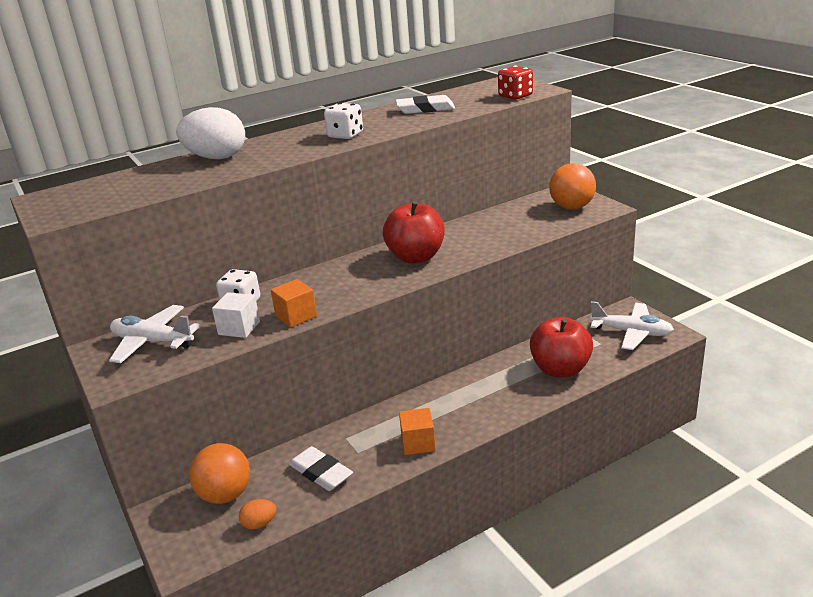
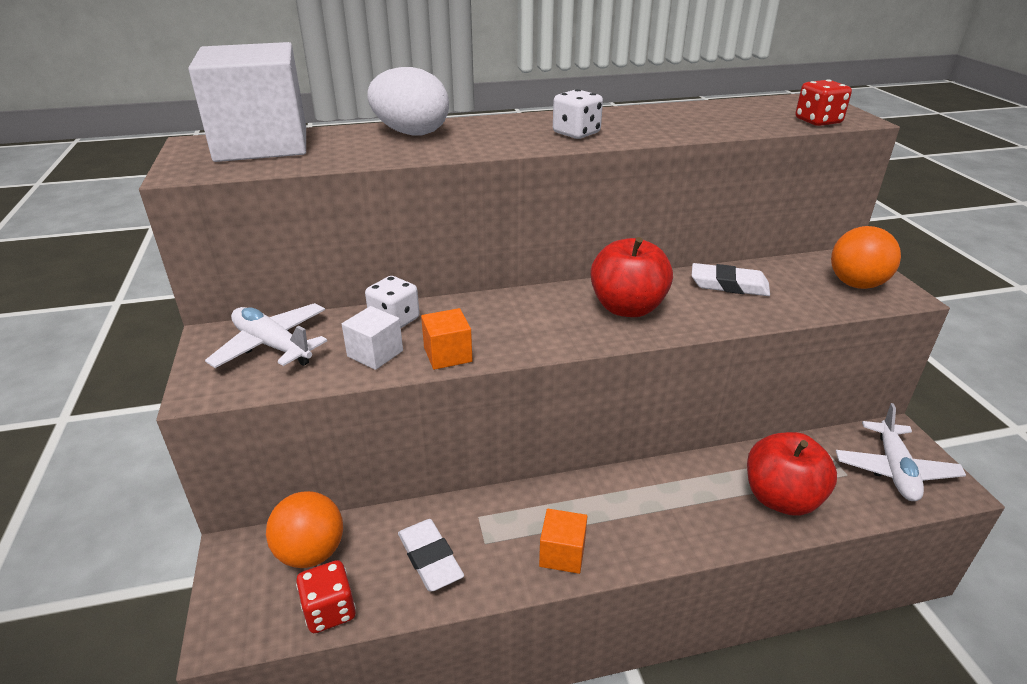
camera: 15 degrees right, 5 degrees up
(100, 188) = (262, 144): none -> white cube
(259, 524) = (329, 611): orange egg -> red dice
(425, 109) = (691, 118): white eraser -> white eraser (729, 285)
(631, 333) = (894, 470): white plane -> white plane turned 60 degrees clockwise

